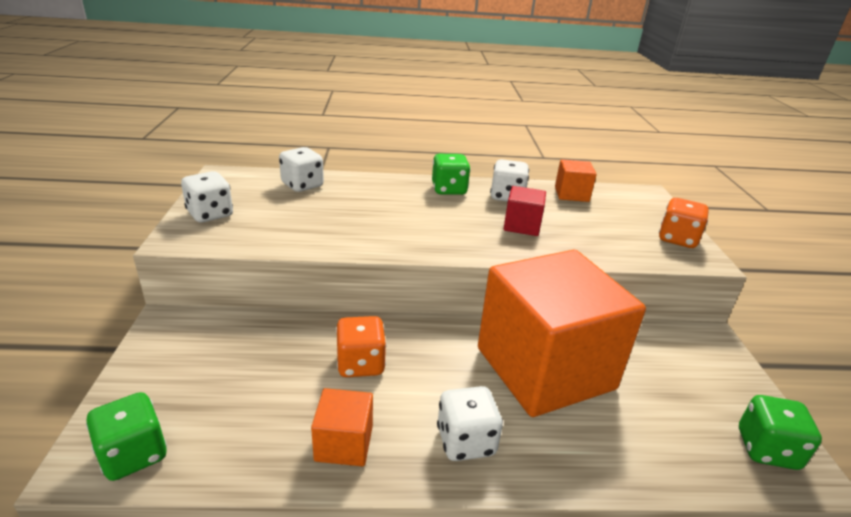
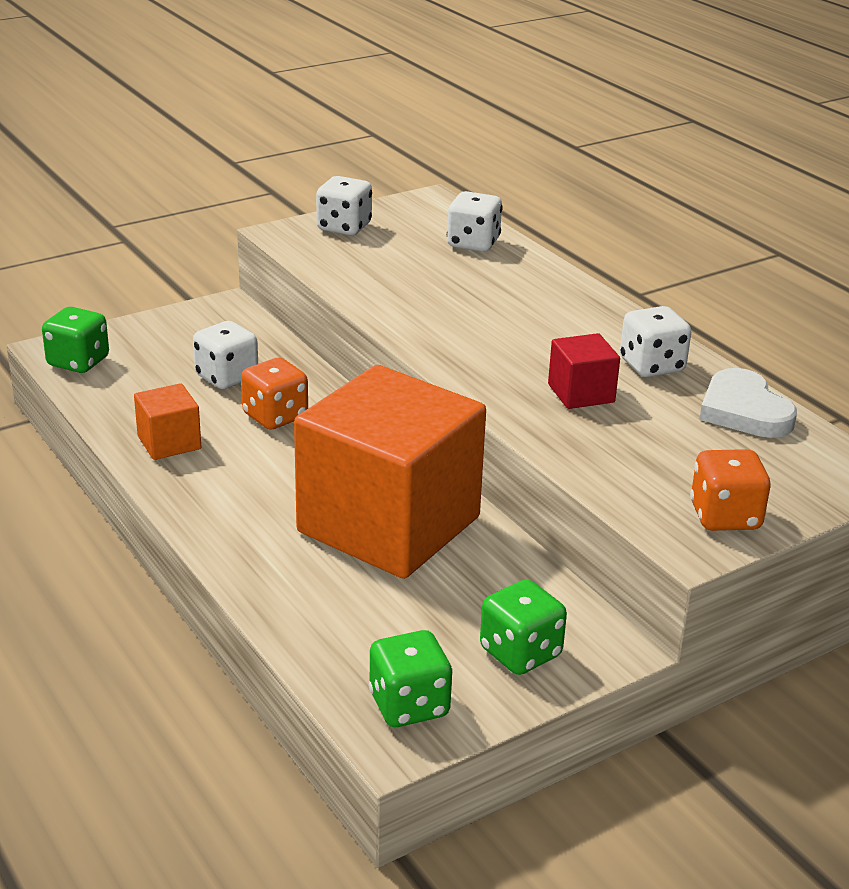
camera: 60 degrees right, 0 degrees up
(449, 189) = (606, 324): green dice -> green dice (520, 653)
(465, 441) = (230, 502): white dice -> white dice (227, 377)
(571, 194) = (744, 411): orange cube -> white heart

